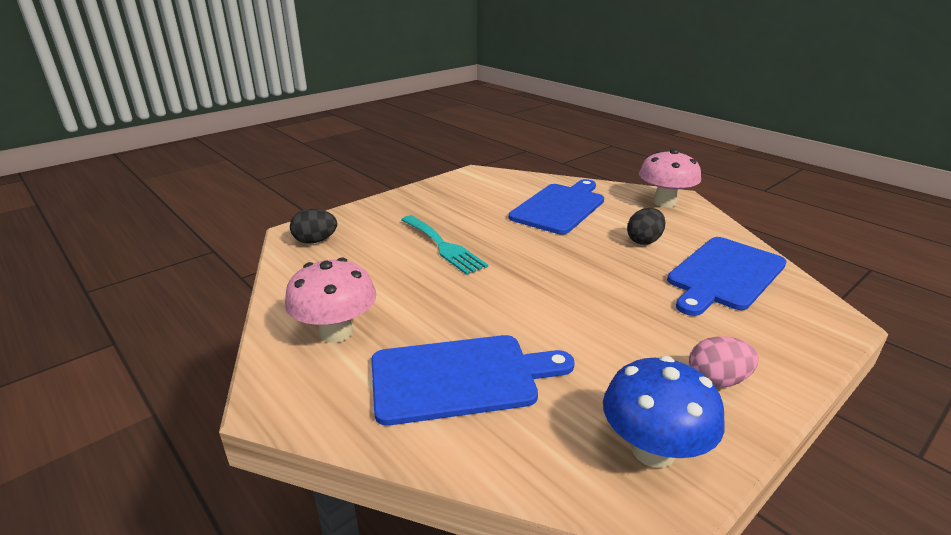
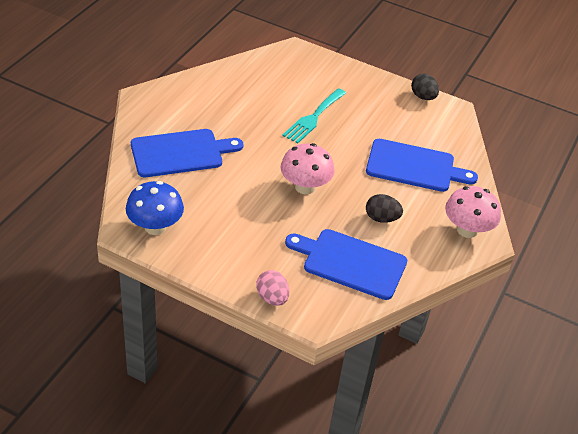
camera: 65 degrees right, 15 degrees up
(315, 241) = (288, 61): black egg -> black egg (423, 97)
(336, 332) = (198, 100): pink mushroom -> pink mushroom (305, 187)
(460, 378) = (181, 153): blue cutting board -> blue cutting board turned 75 degrees counterclockwise
(717, 380) = (220, 252): pink egg -> pink egg (272, 298)

